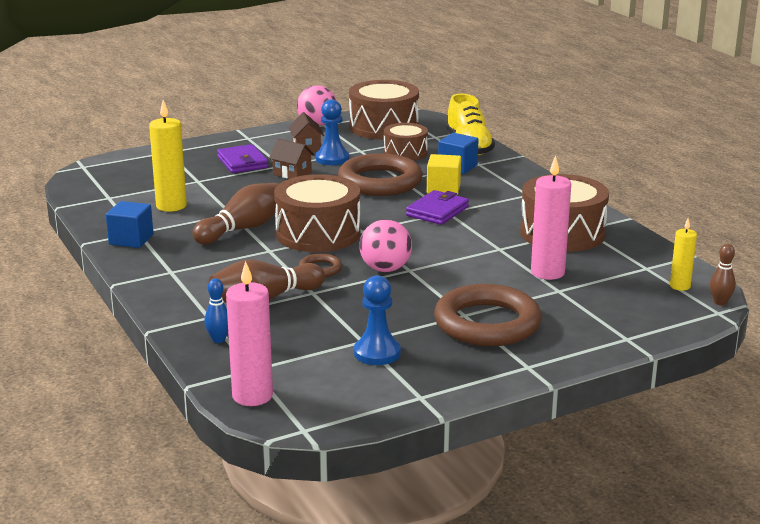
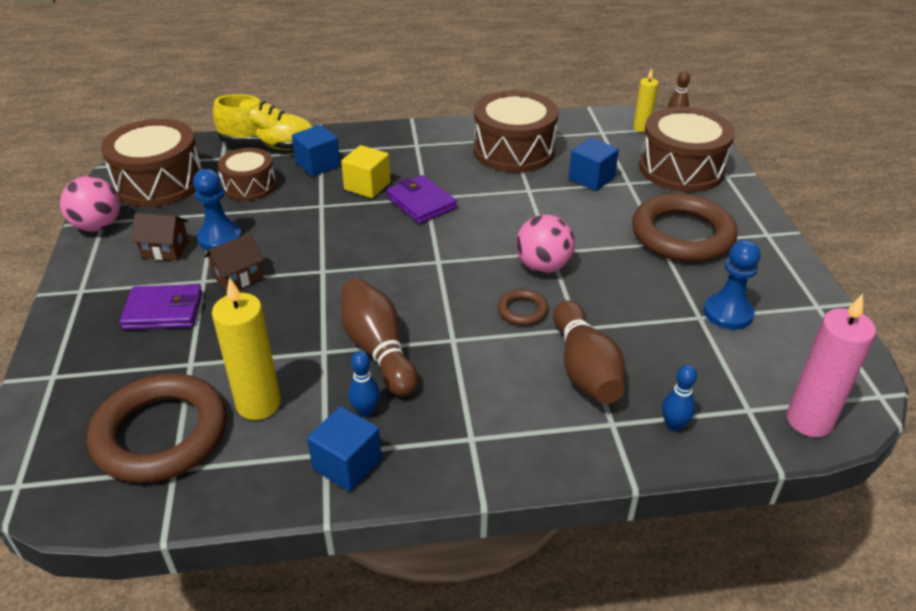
camera: 70 degrees left, 15 degrees up
(180, 236) = (365, 411): none -> blue bowling pin
(318, 233) = (428, 293): brown drum -> brown drum (681, 168)
(380, 182) = (316, 220): brown ring -> brown ring (161, 434)
(547, 272) = (591, 178): pink candle -> blue cube

